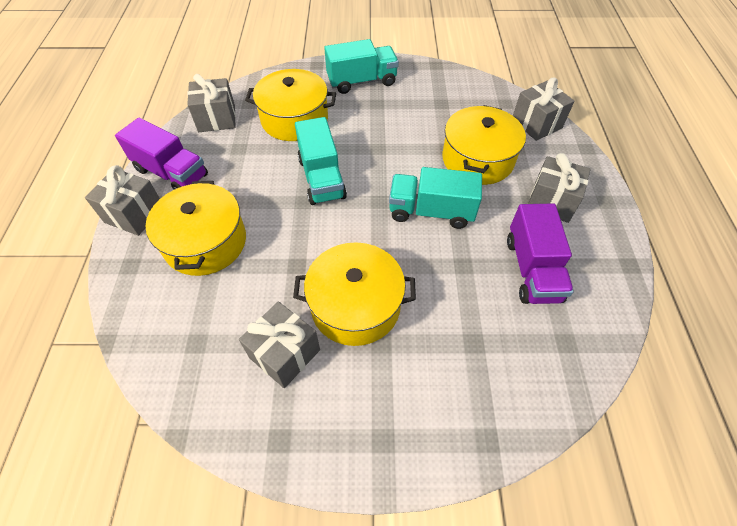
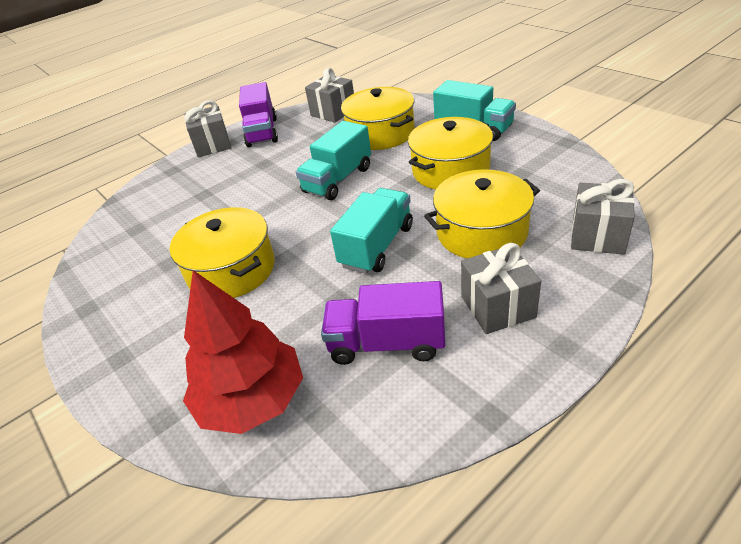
camera: 55 degrees right, 15 degrees down
(205, 242) = (219, 179): yellow pot -> yellow pot (450, 170)
(285, 354) = (158, 267): grey gift -> none
(431, 211) = (377, 246): turquoise truck -> turquoise truck turned 60 degrees clockwise
(517, 371) = (252, 399): none -> red tree
(532, 269) = (387, 343): purple truck -> purple truck turned 45 degrees clockwise

